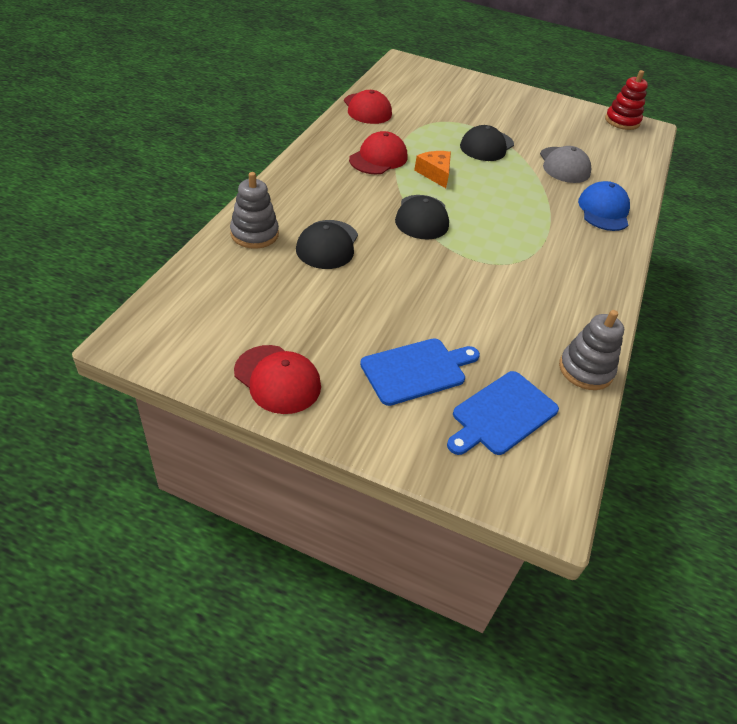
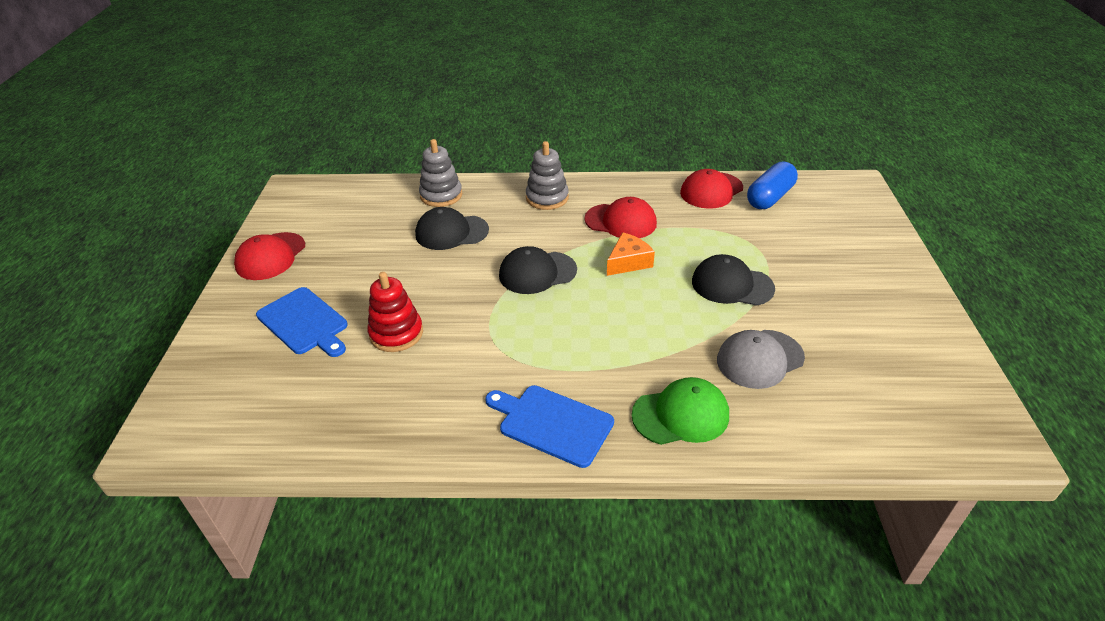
camera: 75 degrees right, 5 degrees down
(395, 93) = (769, 197): none -> blue capsule
(501, 414) = (262, 387): blue cutting board -> blue cutting board (552, 423)
(585, 370) = (346, 440): grey stacking toy -> grey stacking toy (547, 198)
(603, 210) = (681, 415): blue cap -> green cap
(622, 121) = (976, 403): red stacking toy -> red stacking toy (396, 333)

